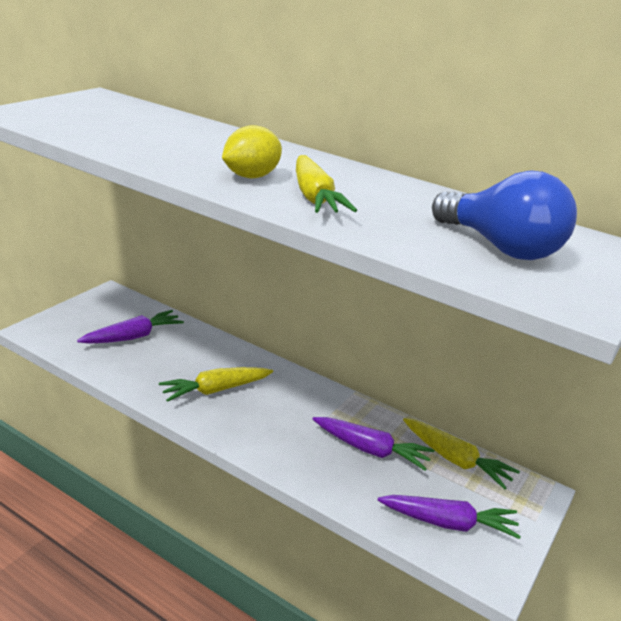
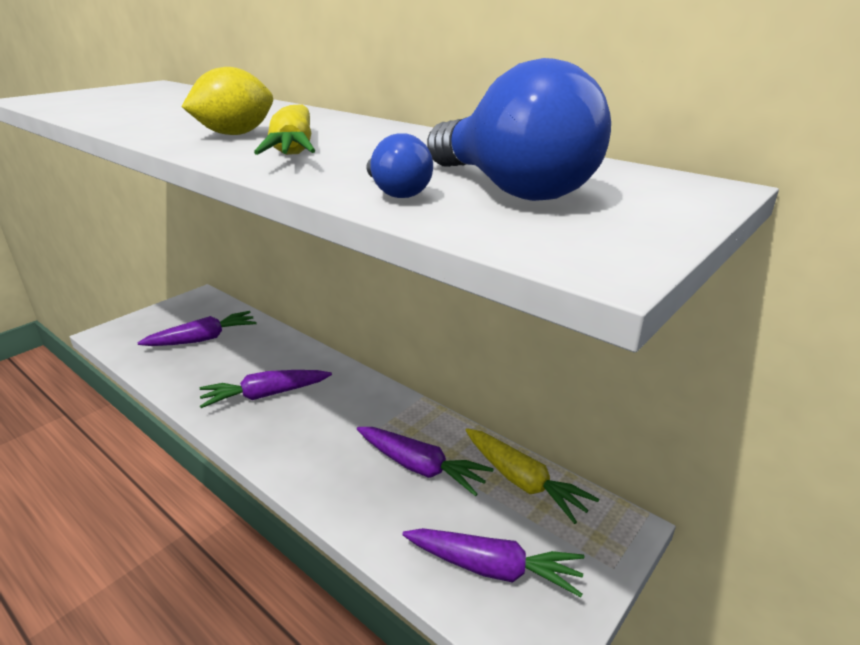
camera: 10 degrees right, 0 degrees up
(216, 390) = (266, 395): yellow carrot -> purple carrot
(425, 248) = (396, 192): none -> blue light bulb

